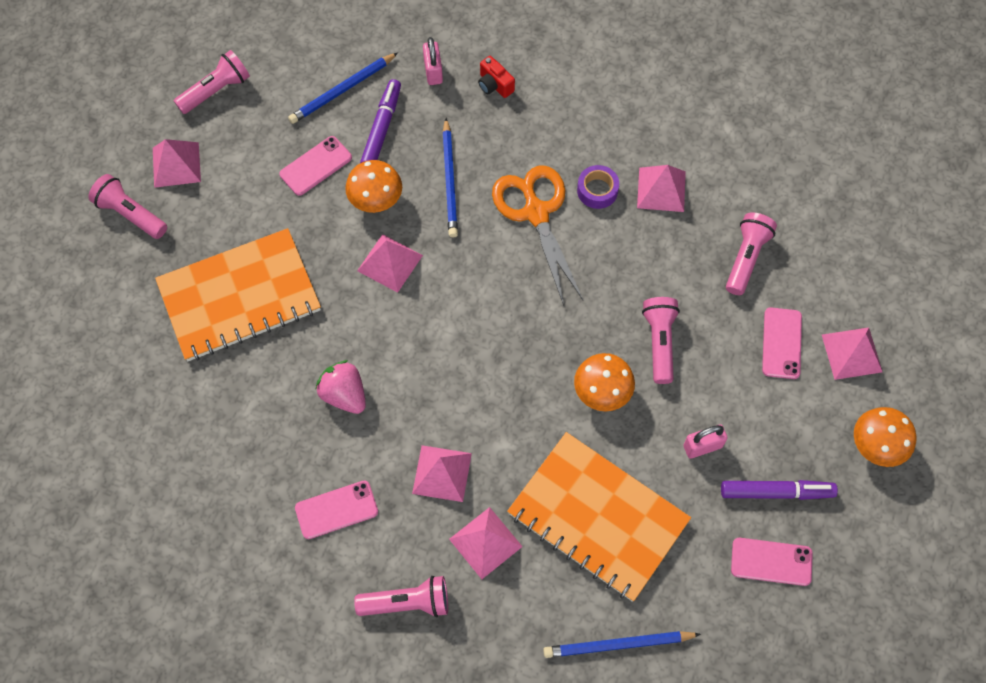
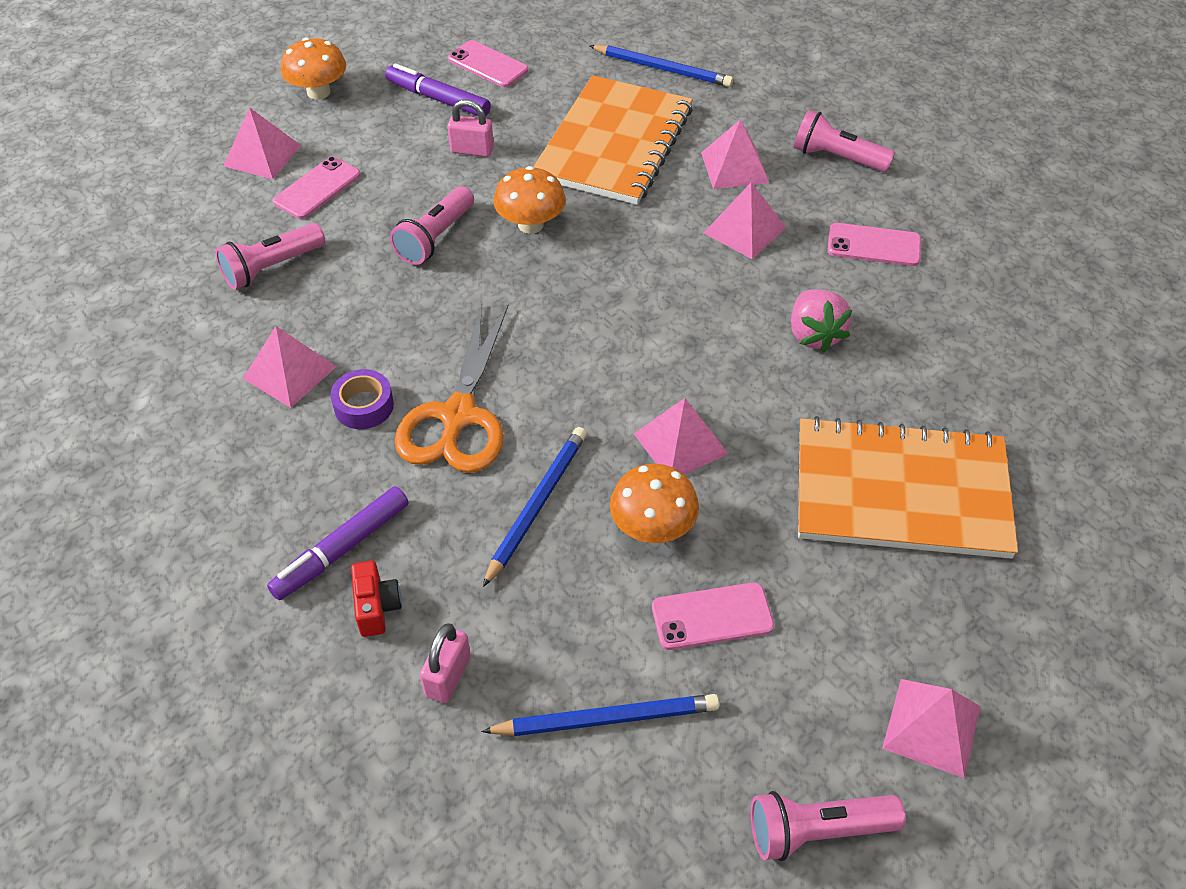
camera: 150 degrees left, 15 degrees down
(130, 214) = (1030, 680): pink flashlight -> none
(382, 128) = (582, 625): purple marker -> purple marker (341, 549)
(597, 517) = (614, 143): orange notebook -> orange notebook turned 45 degrees clockwise

